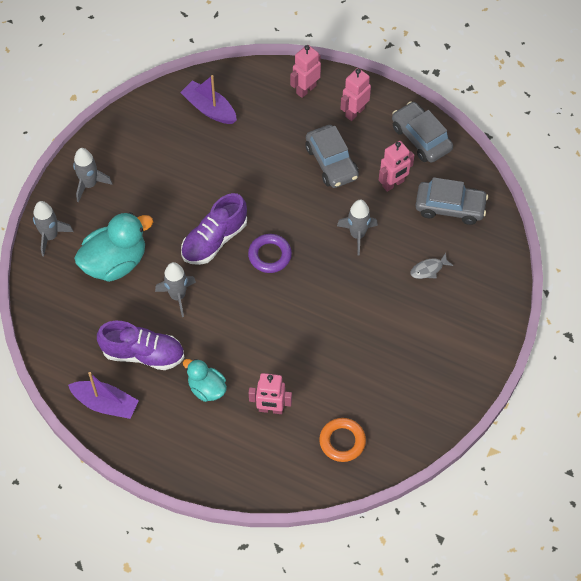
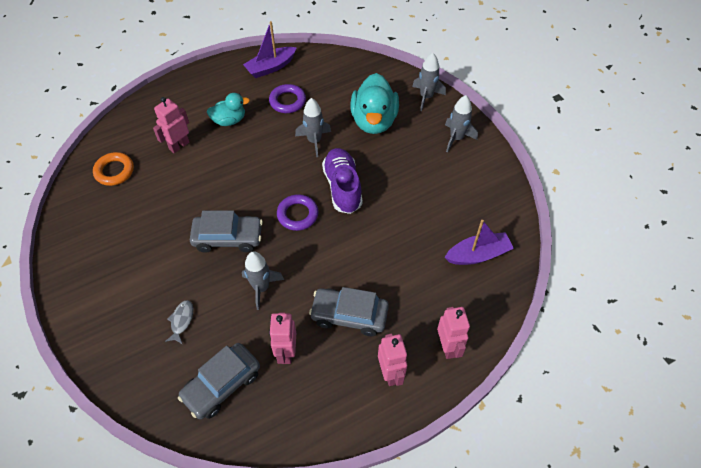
camera: 125 degrees right, 5 degrees down
(143, 354) = (287, 101): purple shoe -> purple ring
(421, 138) = (315, 415): grey car -> grey car (228, 238)

